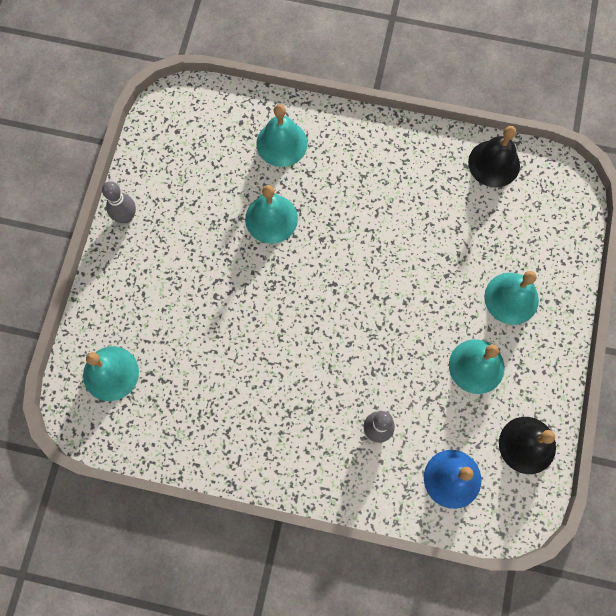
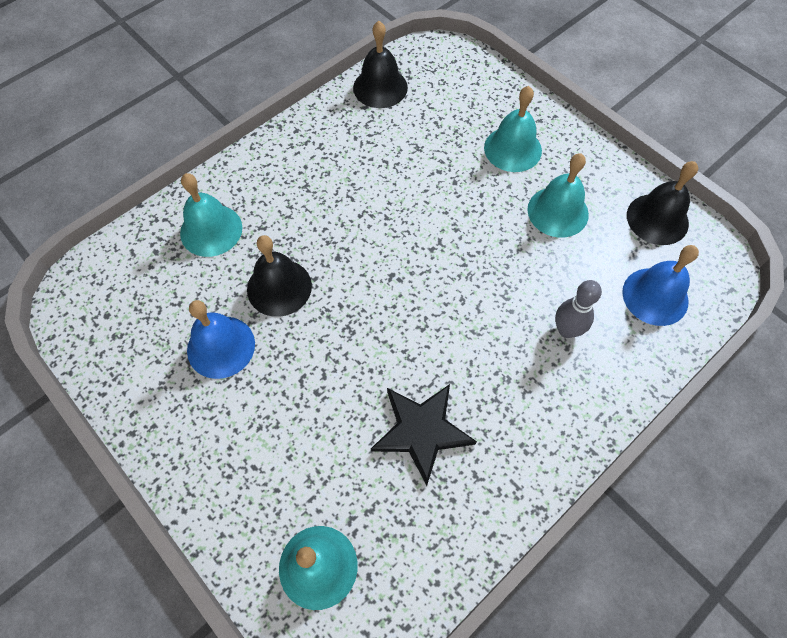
camera: 55 degrees left, 10 degrees down
(126, 216) = (151, 428): grey bowling pin -> none
(204, 215) = (221, 346): none -> blue bell
(234, 378) = (421, 431): none -> black star
(271, 218) = (279, 287): turquoise bell -> black bell

